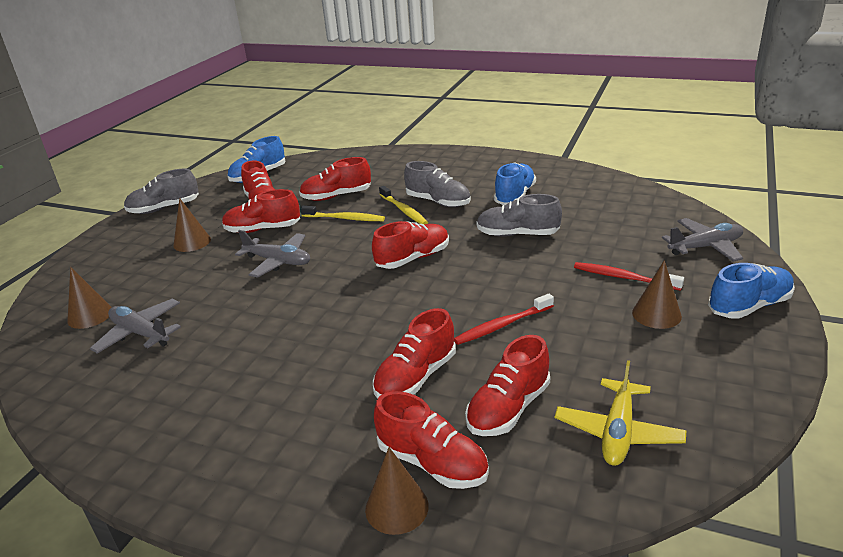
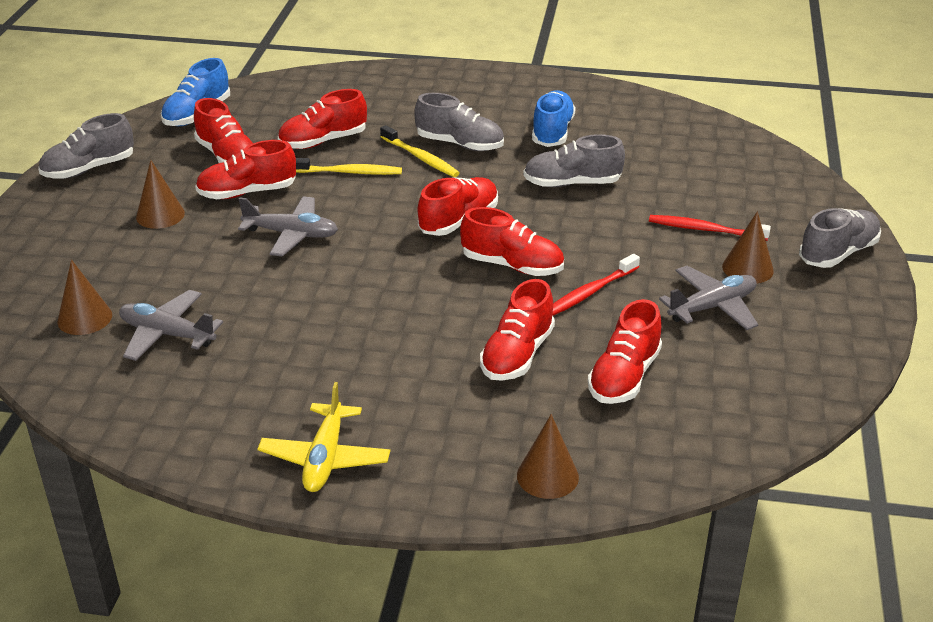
camera: 15 degrees left, 5 degrees up
(432, 463) = (566, 434): red shoe -> red shoe (512, 265)
(618, 432) = (735, 388): yellow plane -> yellow plane (325, 458)
(705, 247) = (784, 188): grey plane -> grey plane (712, 307)
(749, 306) = (838, 253): blue shoe -> grey shoe

